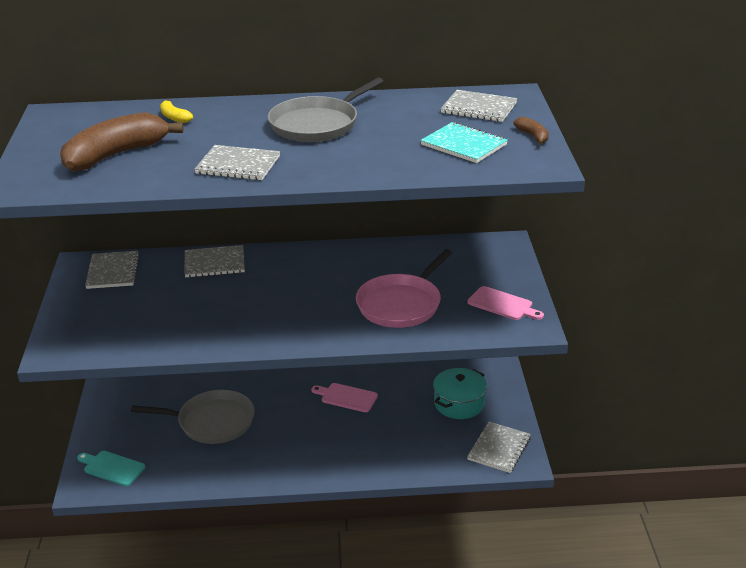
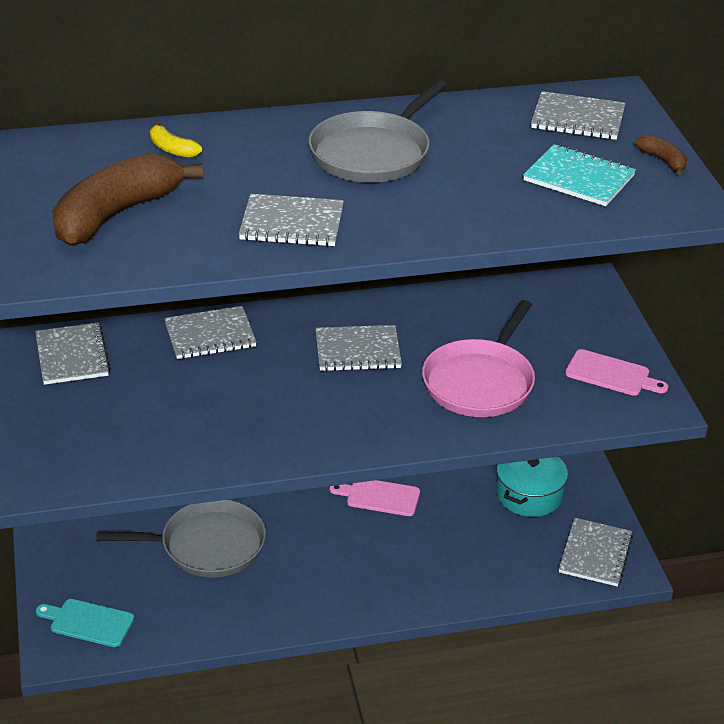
camera: 10 degrees left, 5 degrees up
(317, 279) = (357, 350): none -> grey notebook

